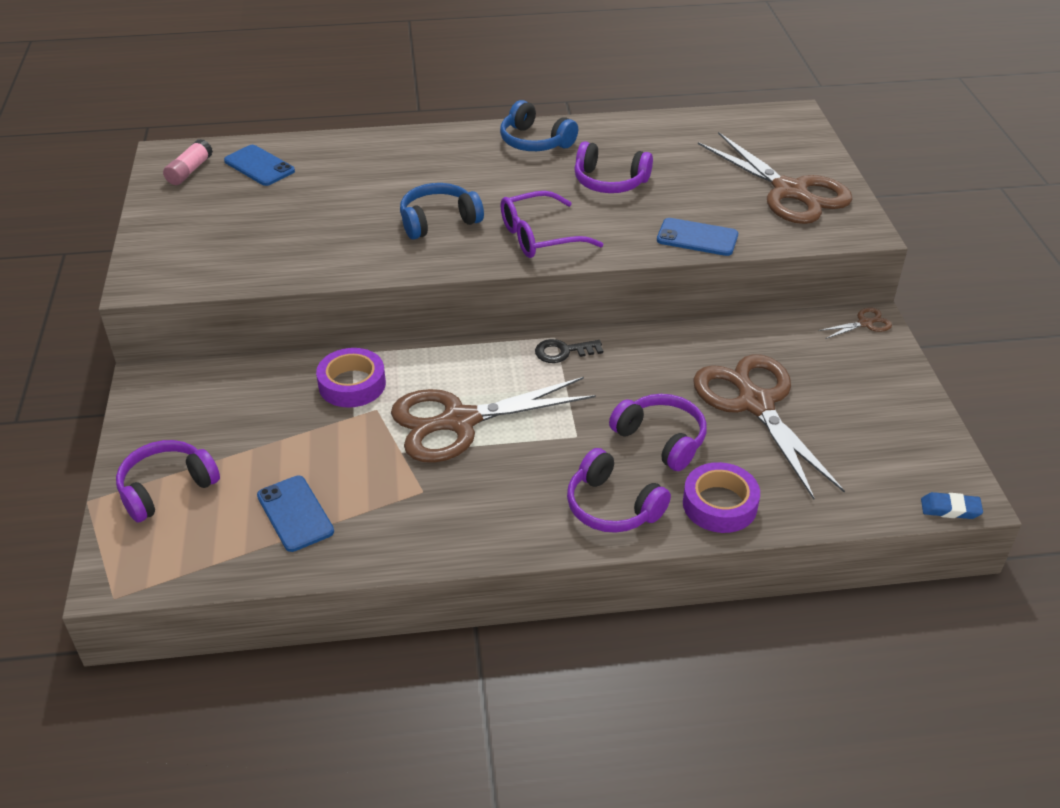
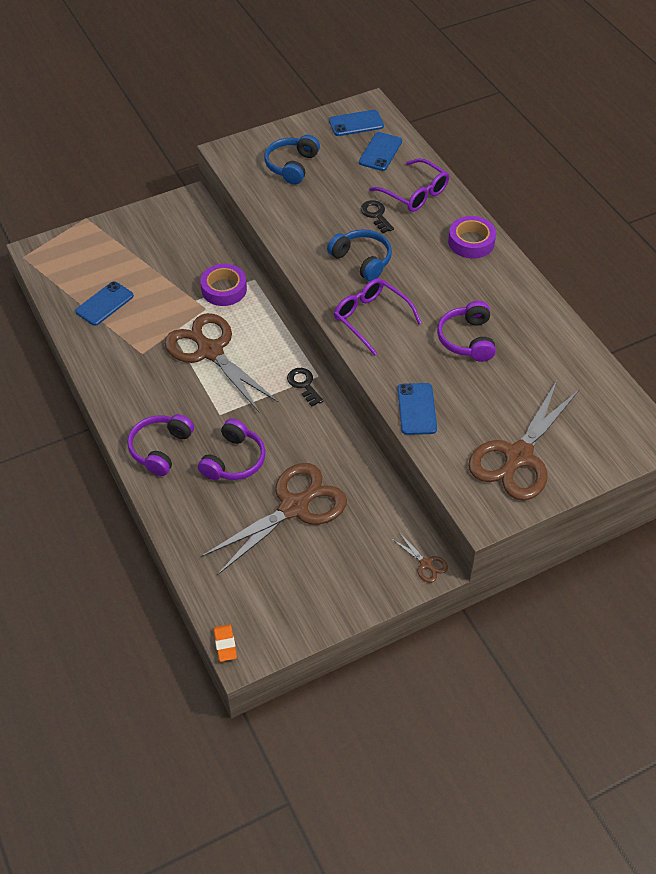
camera: 70 degrees right, 10 degrees up
(166, 488) = (106, 244): purple headphones -> none
(190, 171) = (356, 123): pink glue stick -> blue phone
(353, 160) = (415, 193): none -> purple glasses
(368, 194) = (376, 215): none -> black key
(535, 141) = (499, 281): blue headphones -> blue headphones (291, 166)
(719, 504) = (182, 505): purple tape -> purple tape (471, 242)
(950, 509) = (225, 644): blue eraser -> orange eraser

